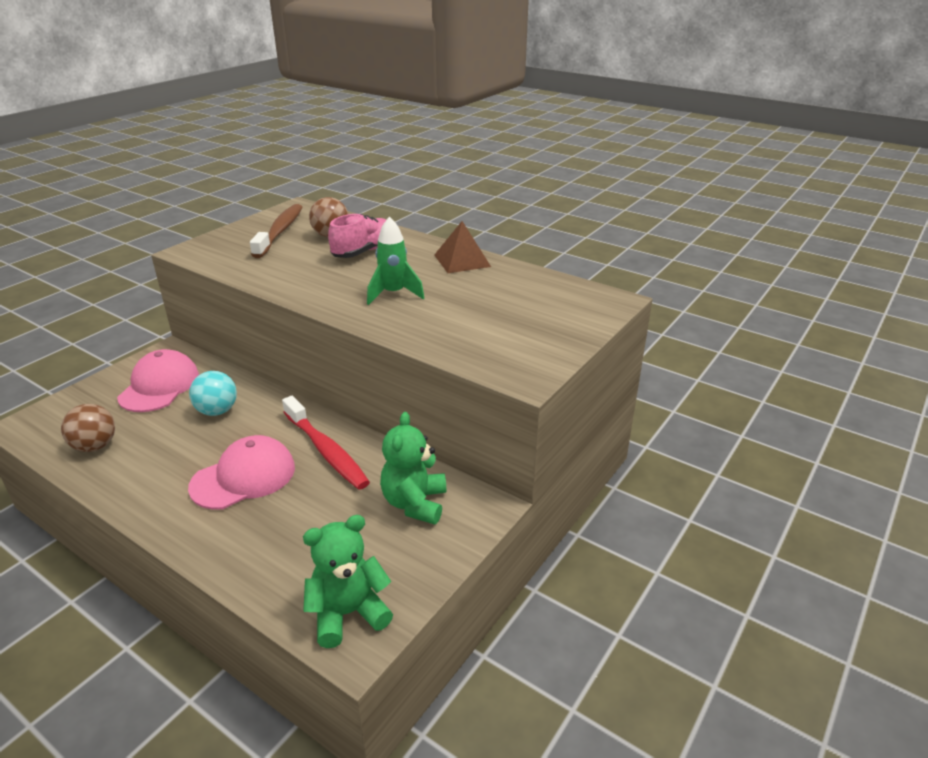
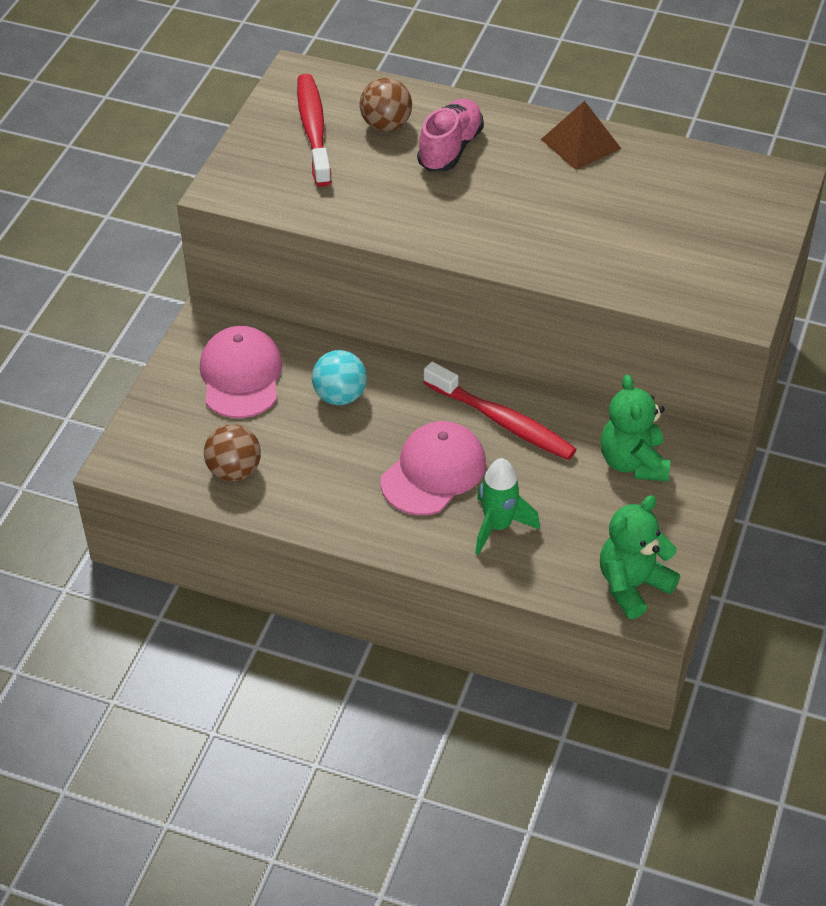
camera: 15 degrees left, 15 degrees up
(280, 231) = (313, 129): brown toothbrush -> red toothbrush
(394, 294) = (533, 217): green rocket -> green rocket (498, 526)

